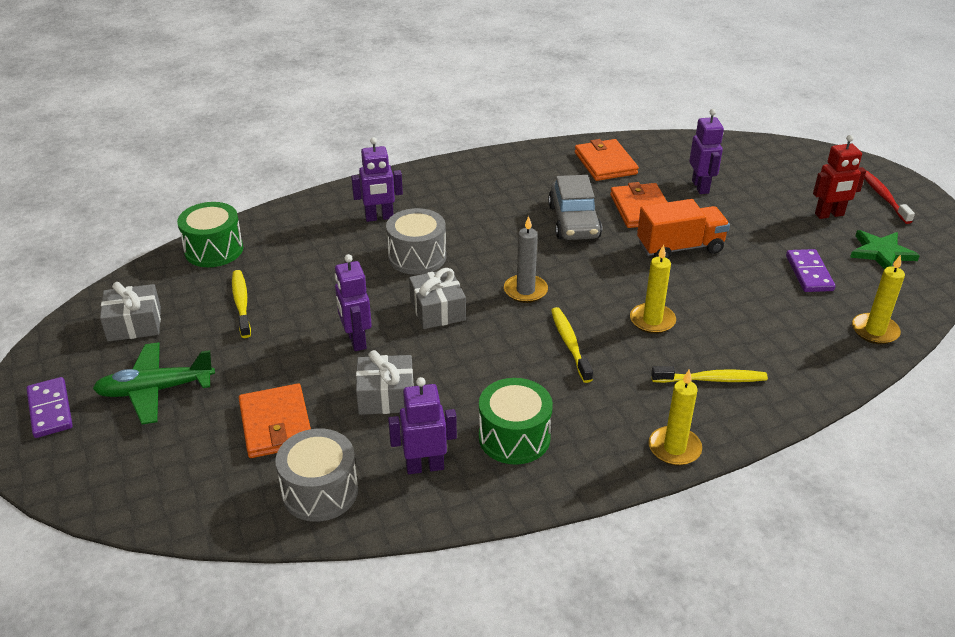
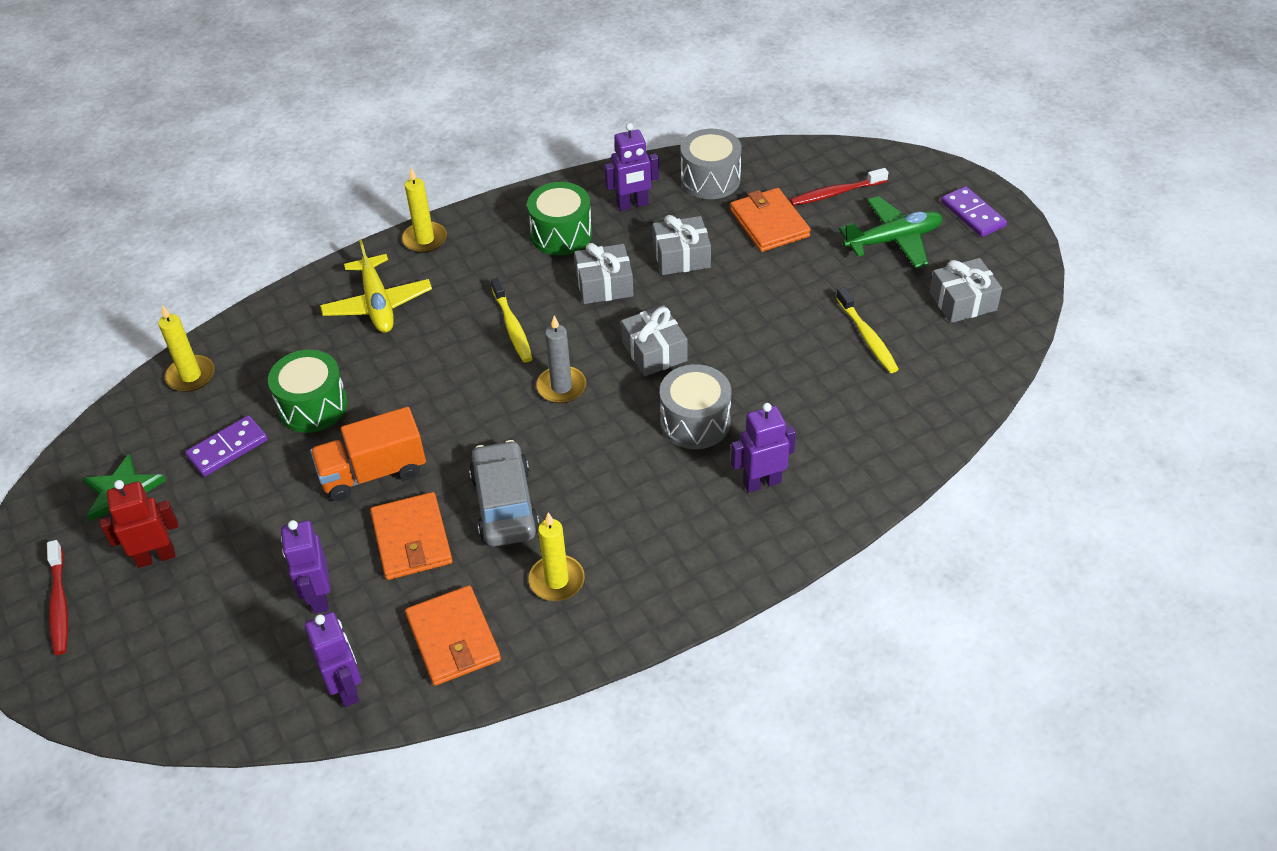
camera: 175 degrees right, 10 degrees up
(180, 454) = (836, 193): none -> red toothbrush
(214, 250) = (942, 405): green drum -> green drum (313, 406)
(356, 340) = (728, 307): purple robot -> purple robot (346, 688)
(474, 375) = (604, 285): none -> grey gift
(652, 320) = (424, 363): yellow candle -> yellow candle (557, 580)
(711, 379) = (377, 304): yellow toothbrush -> yellow plane
(809, 273) = (228, 448): purple domino -> purple domino turned 60 degrees clockwise

